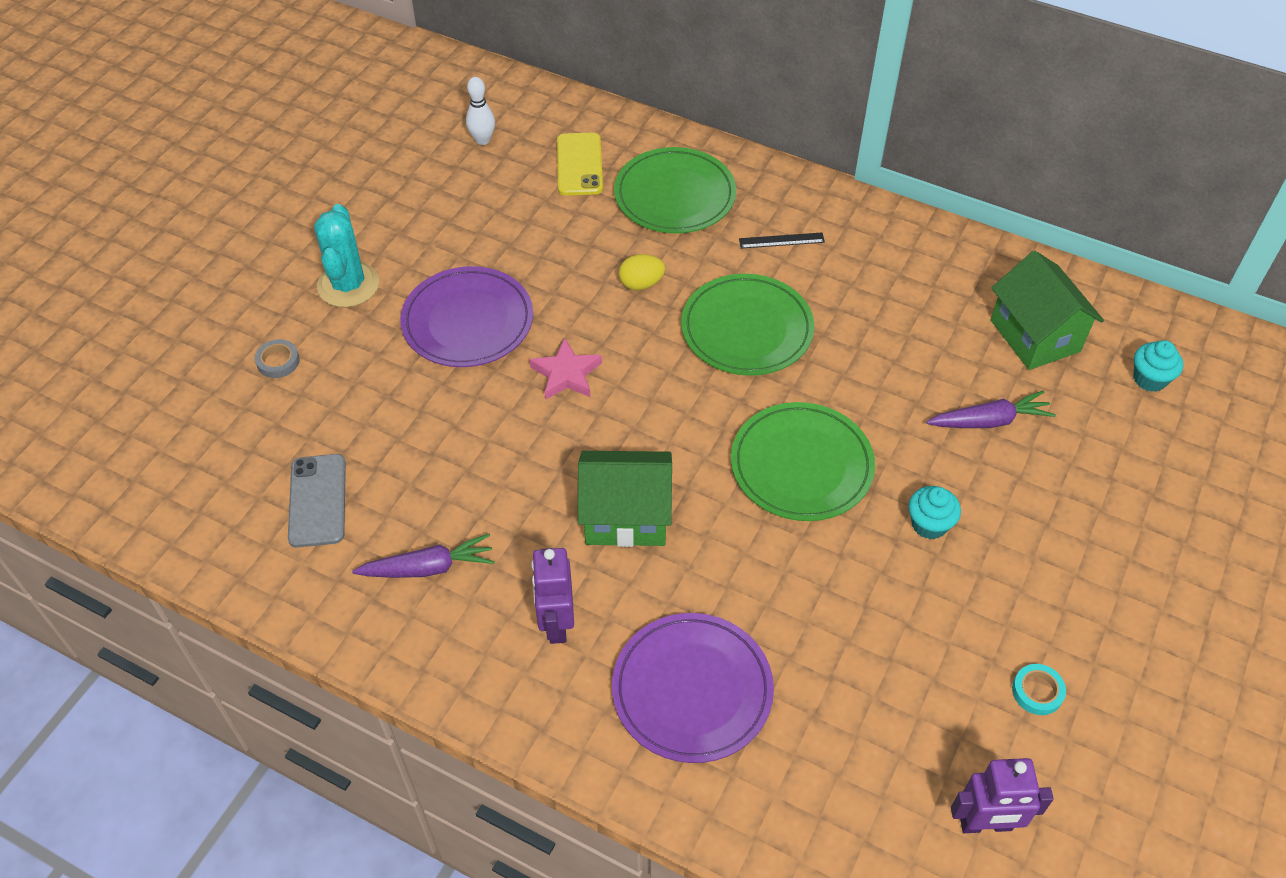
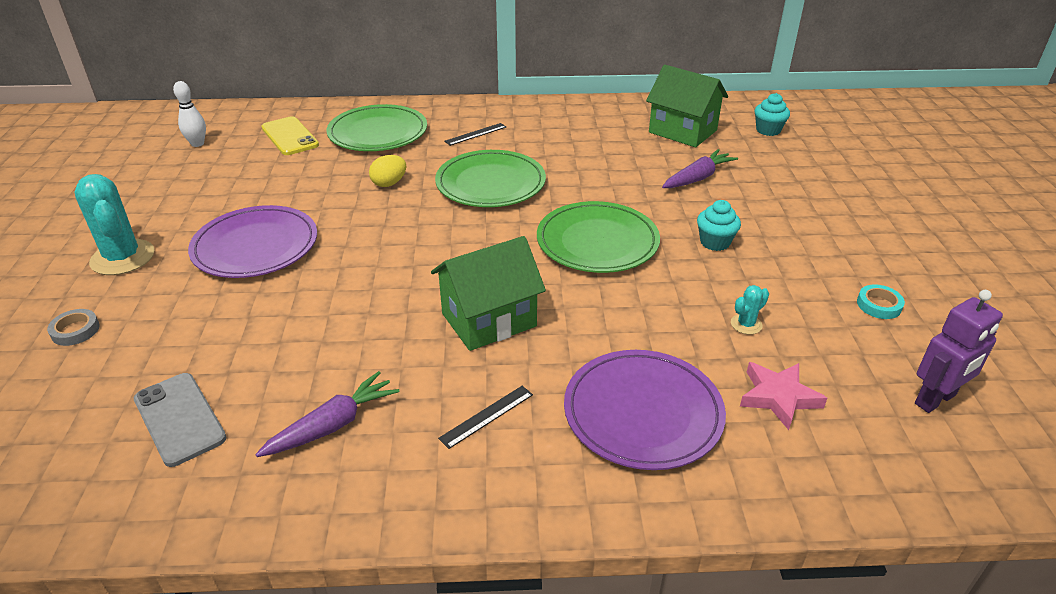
camera: 30 degrees left, 15 degrees down
(556, 623) = (486, 416): purple robot -> black ruler
(566, 374) = (368, 251): pink star -> pink star (778, 397)
(871, 644) = (746, 324): none -> turquoise cactus

